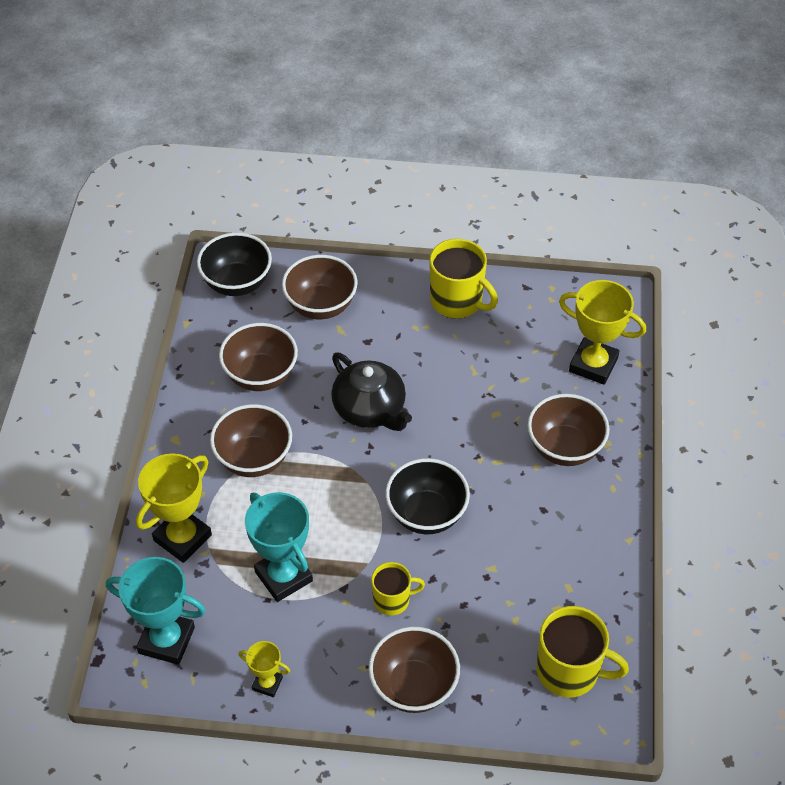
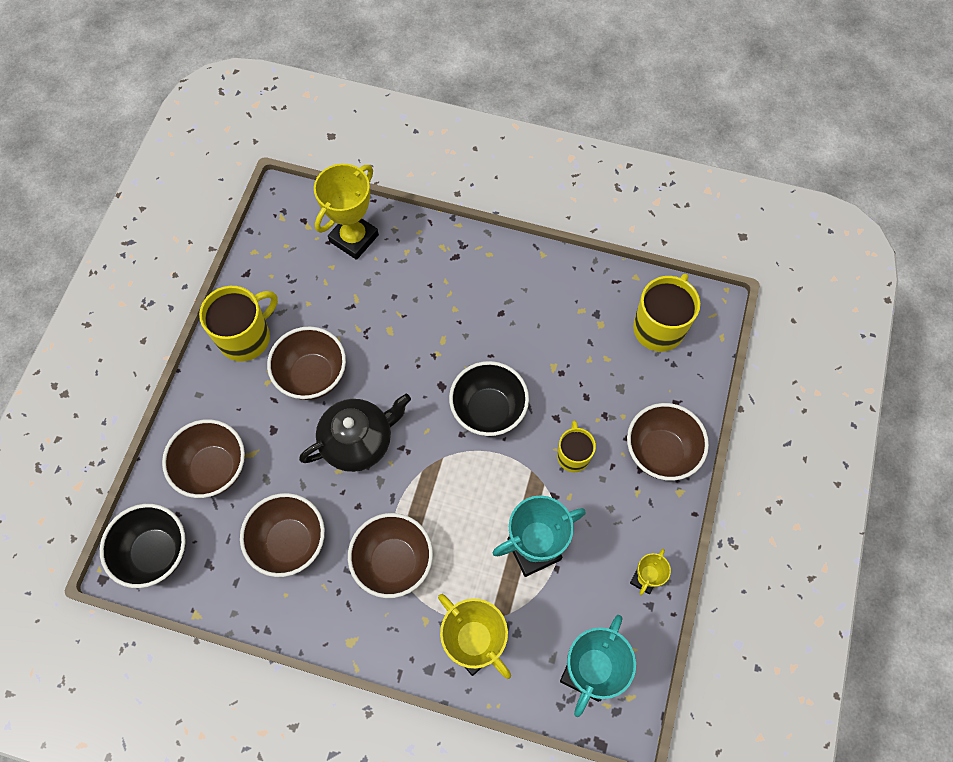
camera: 80 degrees left, 15 degrees up
(564, 448) = (440, 282): brown bowl -> brown bowl (312, 376)

